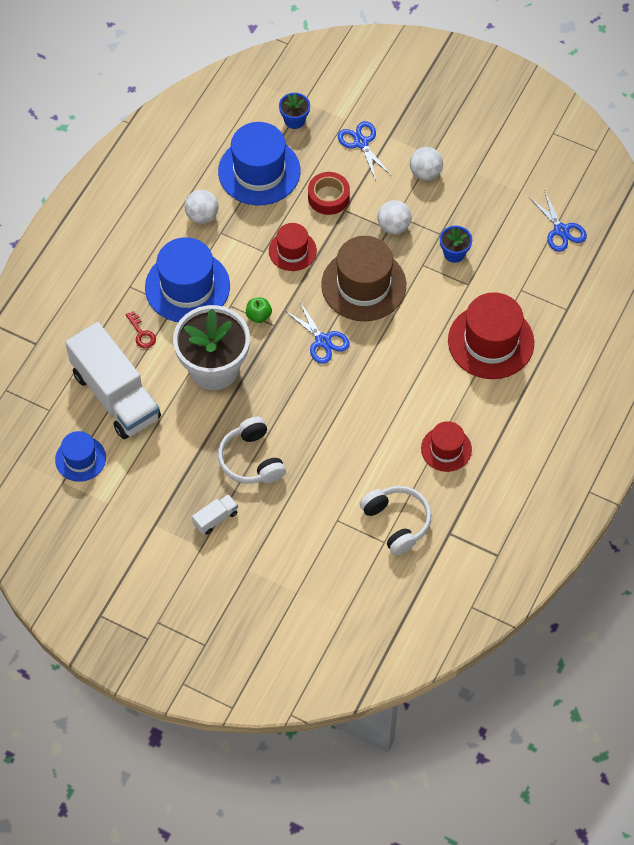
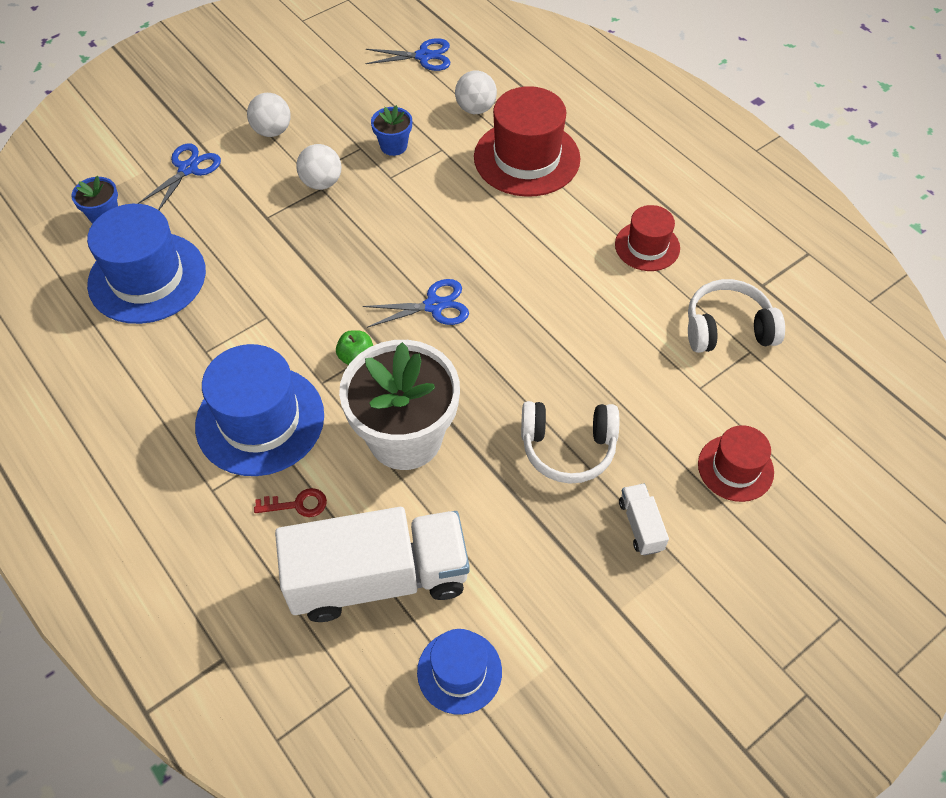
camera: 65 degrees left, 5 degrees down
(202, 216) = (165, 362): white ball -> white ball (475, 109)
(292, 250) = (286, 287): red hat -> red hat (735, 468)
(328, 197) = (237, 225): red tape -> none
(361, 143) = (188, 169): blue scissors -> blue scissors turned 120 degrees clockwise
(363, 285) = (381, 238): brown hat -> none

